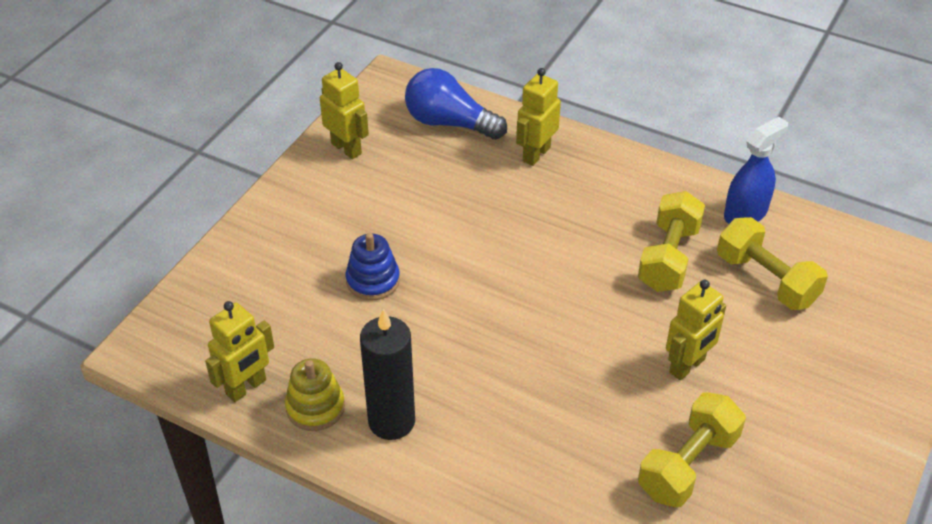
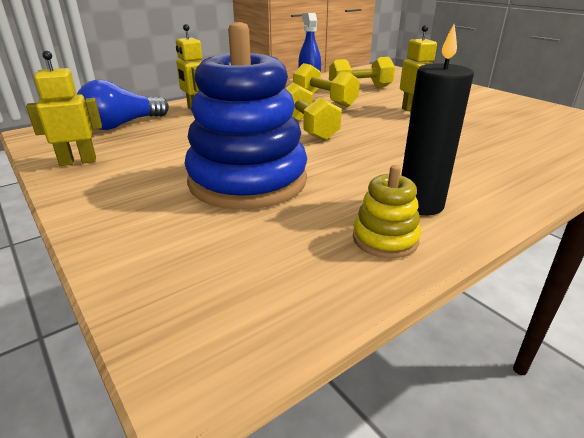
camera: 65 degrees left, 15 degrees down
(246, 387) = (331, 278): yellow robot -> none
(373, 281) = (248, 181): blue stacking toy -> blue stacking toy, size x2.27
(688, 465) = (491, 125): yellow dumbbell -> yellow dumbbell (307, 128)

